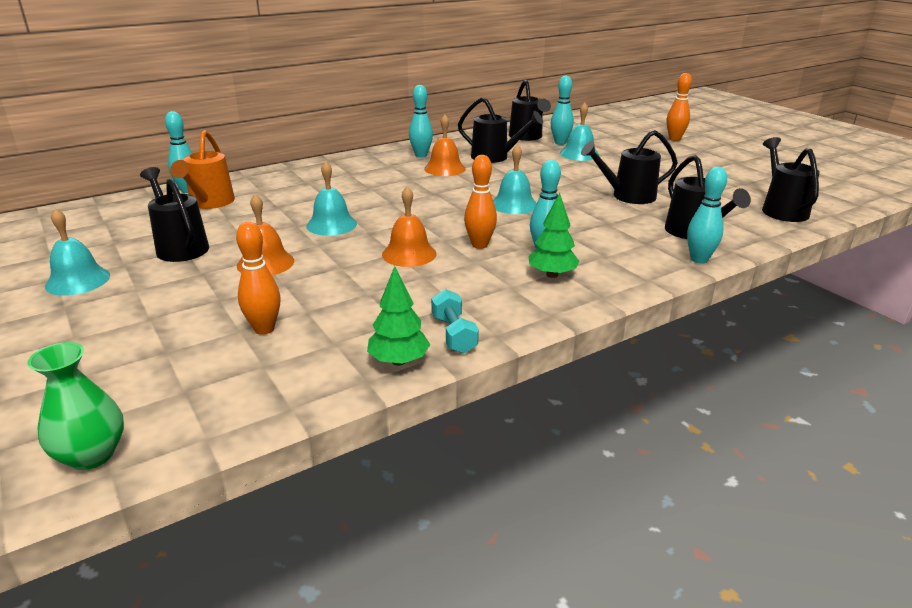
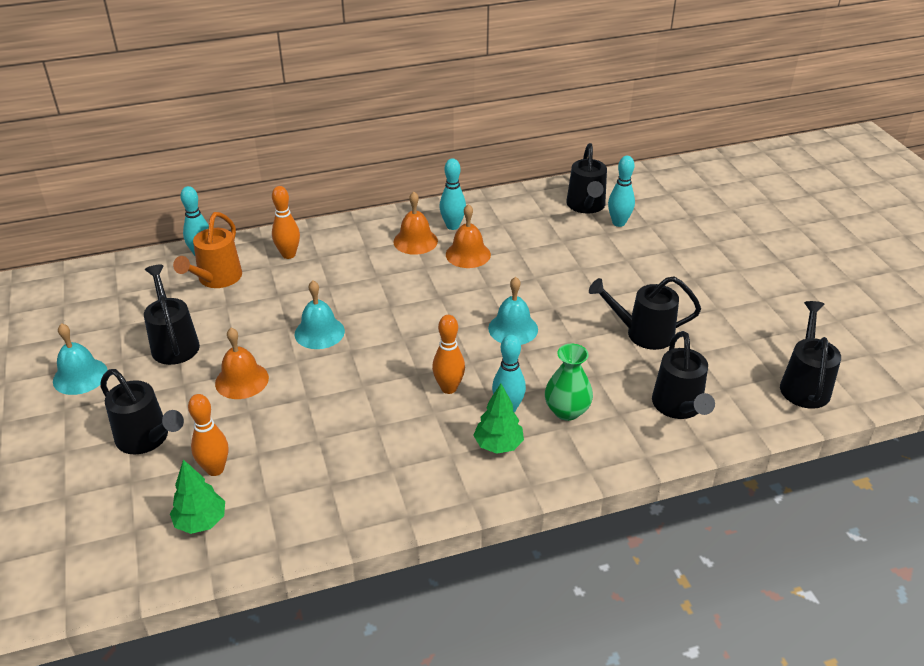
camera: 15 degrees right, 10 degrees up
(91, 455) = (55, 583): green vase -> green vase (567, 411)
(399, 361) = (312, 532): green tree -> green tree (201, 522)
(409, 254) = (376, 390): orange bell -> orange bell (415, 241)
(453, 334) = (371, 508): turquoise dumbbell -> none
(495, 157) = (532, 241): black watering can -> black watering can (147, 439)
(579, 154) = (630, 247): turquoise bell -> none
(674, 139) = (760, 233): orange bowling pin -> orange bowling pin (288, 255)
(699, 259) = (659, 449): turquoise bowling pin -> none

